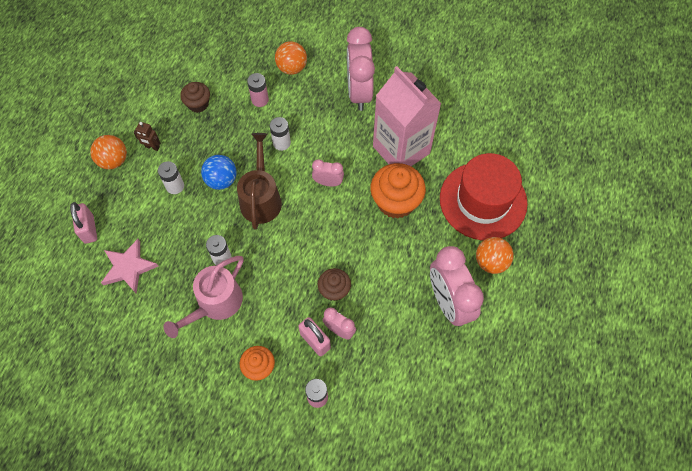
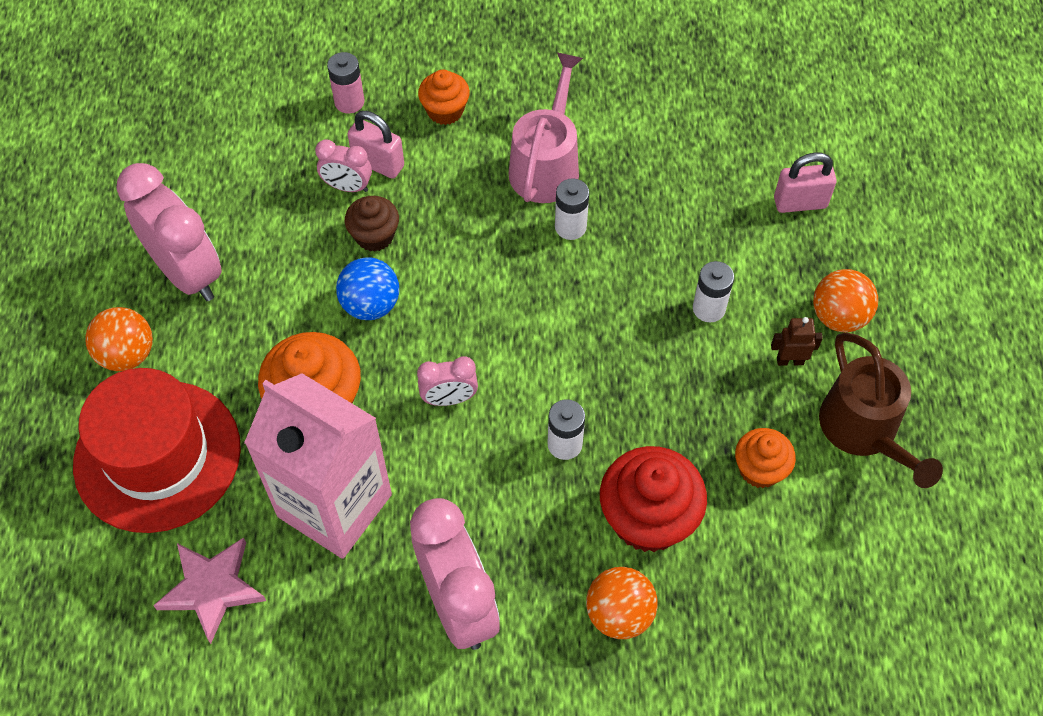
camera: 160 degrees right, 5 degrees down
(89, 229) = (800, 203): pink padlock -> pink padlock turned 60 degrees counterclockwise
(129, 267) = (703, 172): pink star -> pink star (212, 588)
(198, 104) = (760, 469): brown cupcake -> orange cupcake
(221, 180) = (636, 343): blue ball -> blue ball (371, 305)
(260, 100) = (648, 518): pink battery -> red cupcake
(261, 198) = (554, 334): brown watering can -> brown watering can (863, 430)

